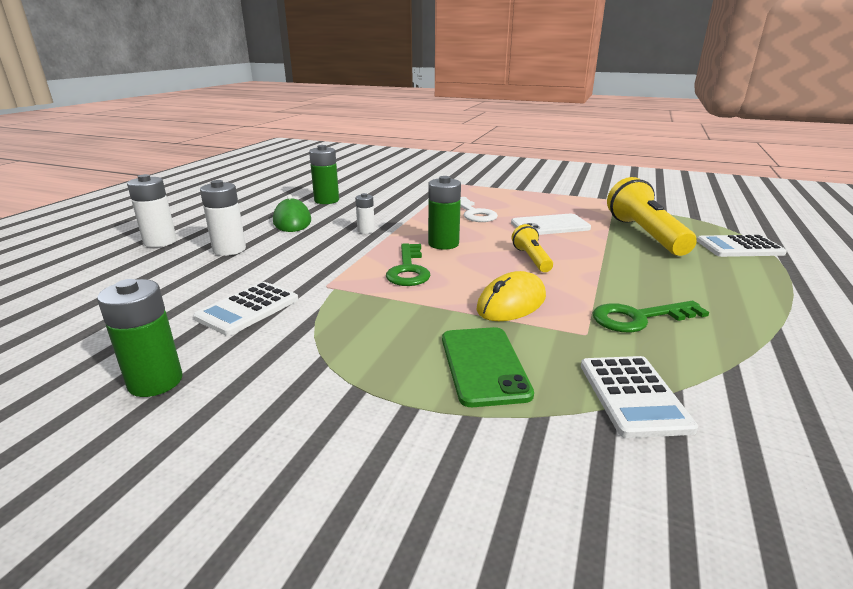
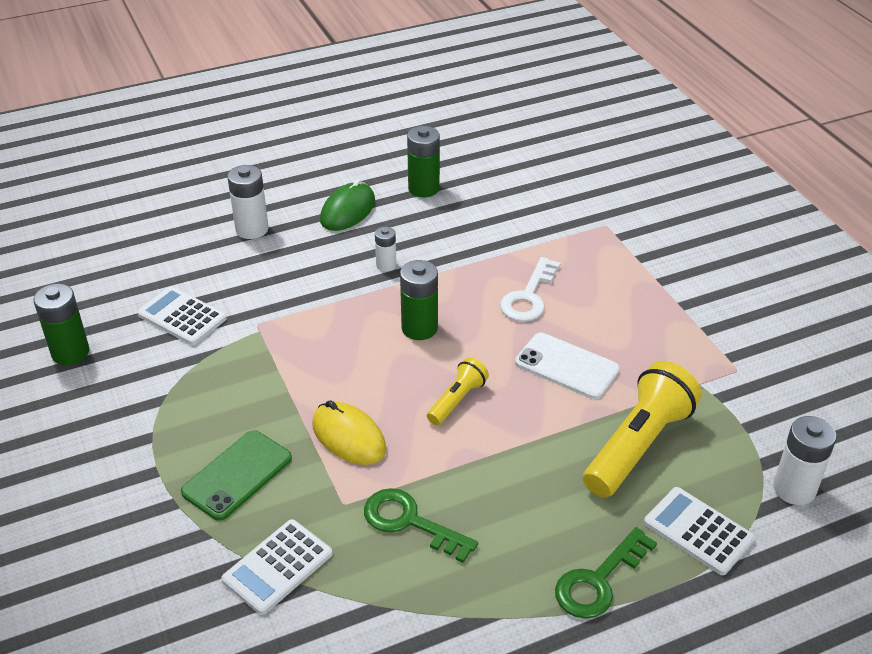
camera: 45 degrees right, 15 degrees up
(160, 242) = (220, 186): white battery -> white battery (794, 489)
(248, 309) = (182, 316): white calculator -> white calculator turned 45 degrees clockwise
(408, 270) = (339, 344): green key -> green key (598, 581)
(511, 303) = (348, 437): yellow mouse -> yellow mouse turned 45 degrees clockwise

